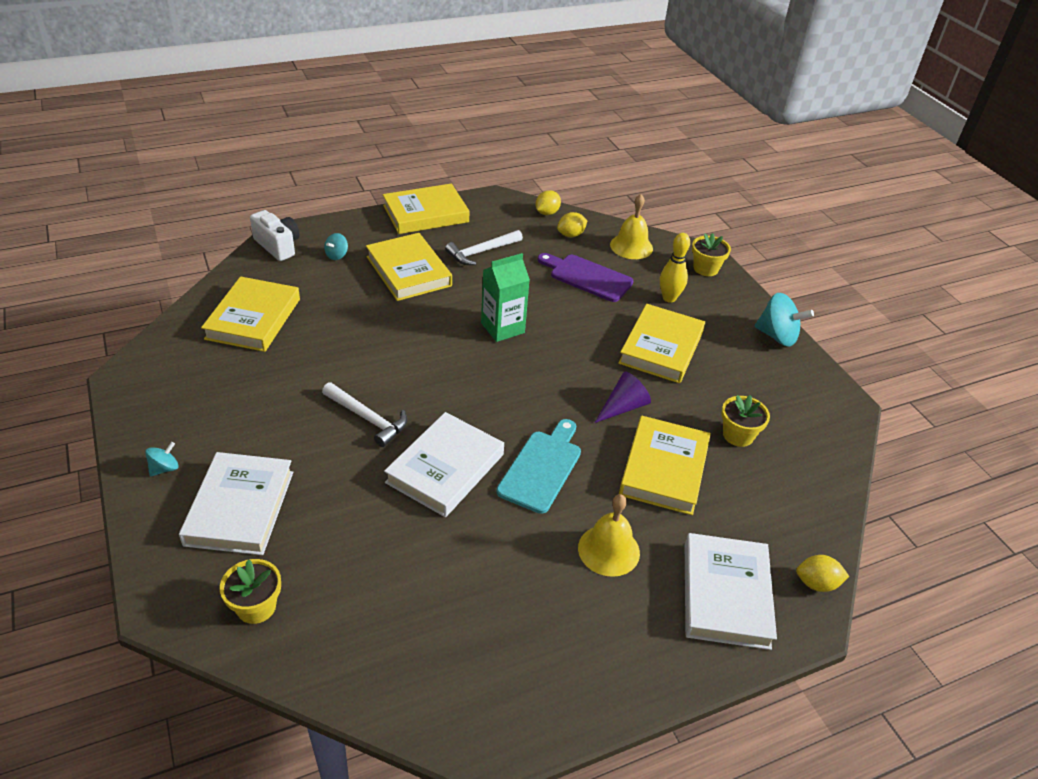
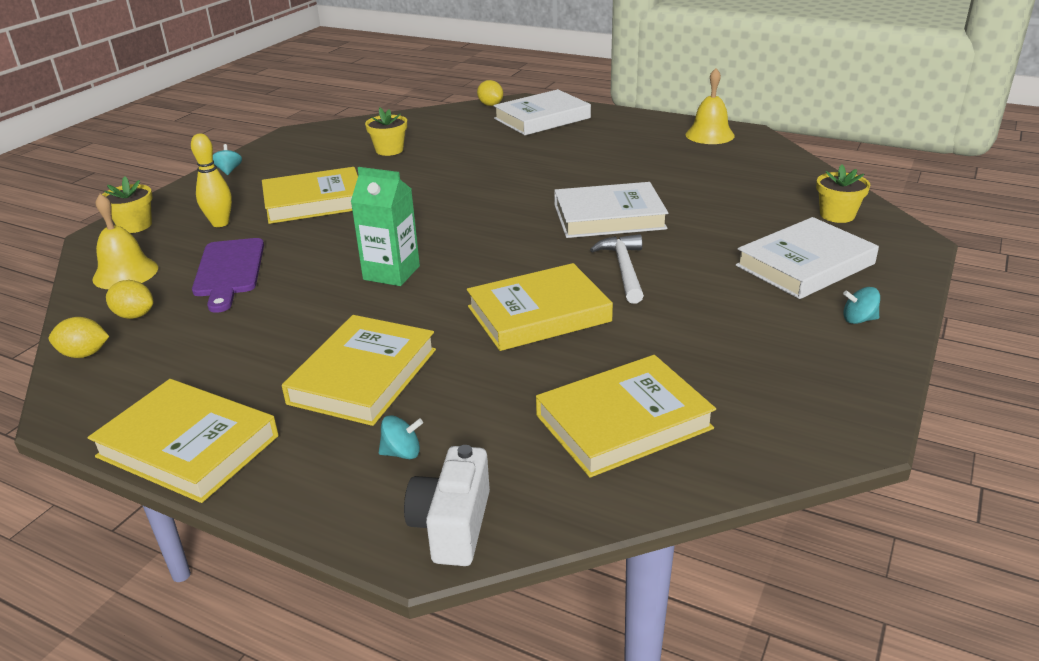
camera: 125 degrees left, 10 degrees down
(481, 252) = (250, 351): white hammer -> none
(542, 468) = (541, 189): turquoise cutting board -> none
(608, 550) = (571, 149): yellow bell -> yellow bell (709, 135)
(623, 407) = (422, 189): purple cone -> none
(664, 469) = (467, 158): yellow book -> yellow book (538, 314)
(777, 336) = (229, 171): turquoise spinning top -> turquoise spinning top, size x0.53

